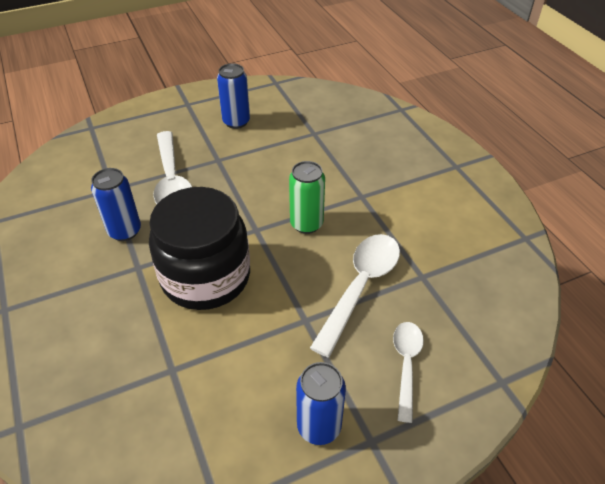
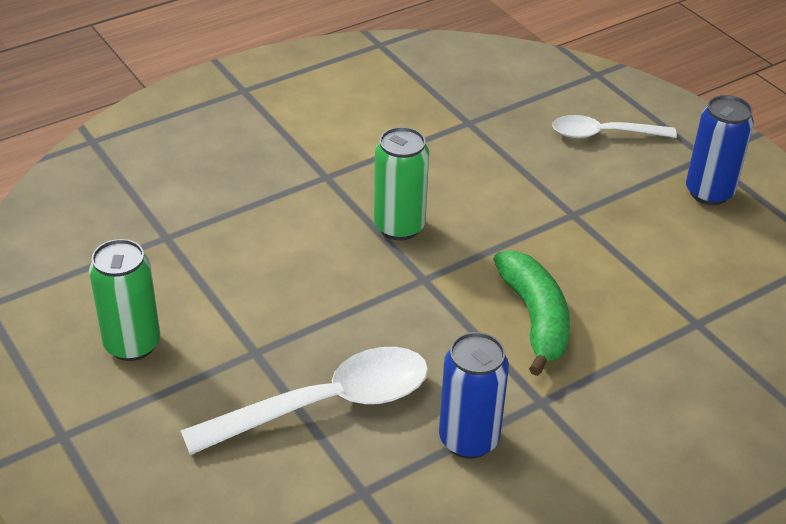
camera: 100 degrees left, 5 degrees down
(206, 277) = (535, 318): black jar -> green banana
(236, 122) = (132, 344): blue can -> green can
(360, 287) = (503, 171): white spoon -> none

